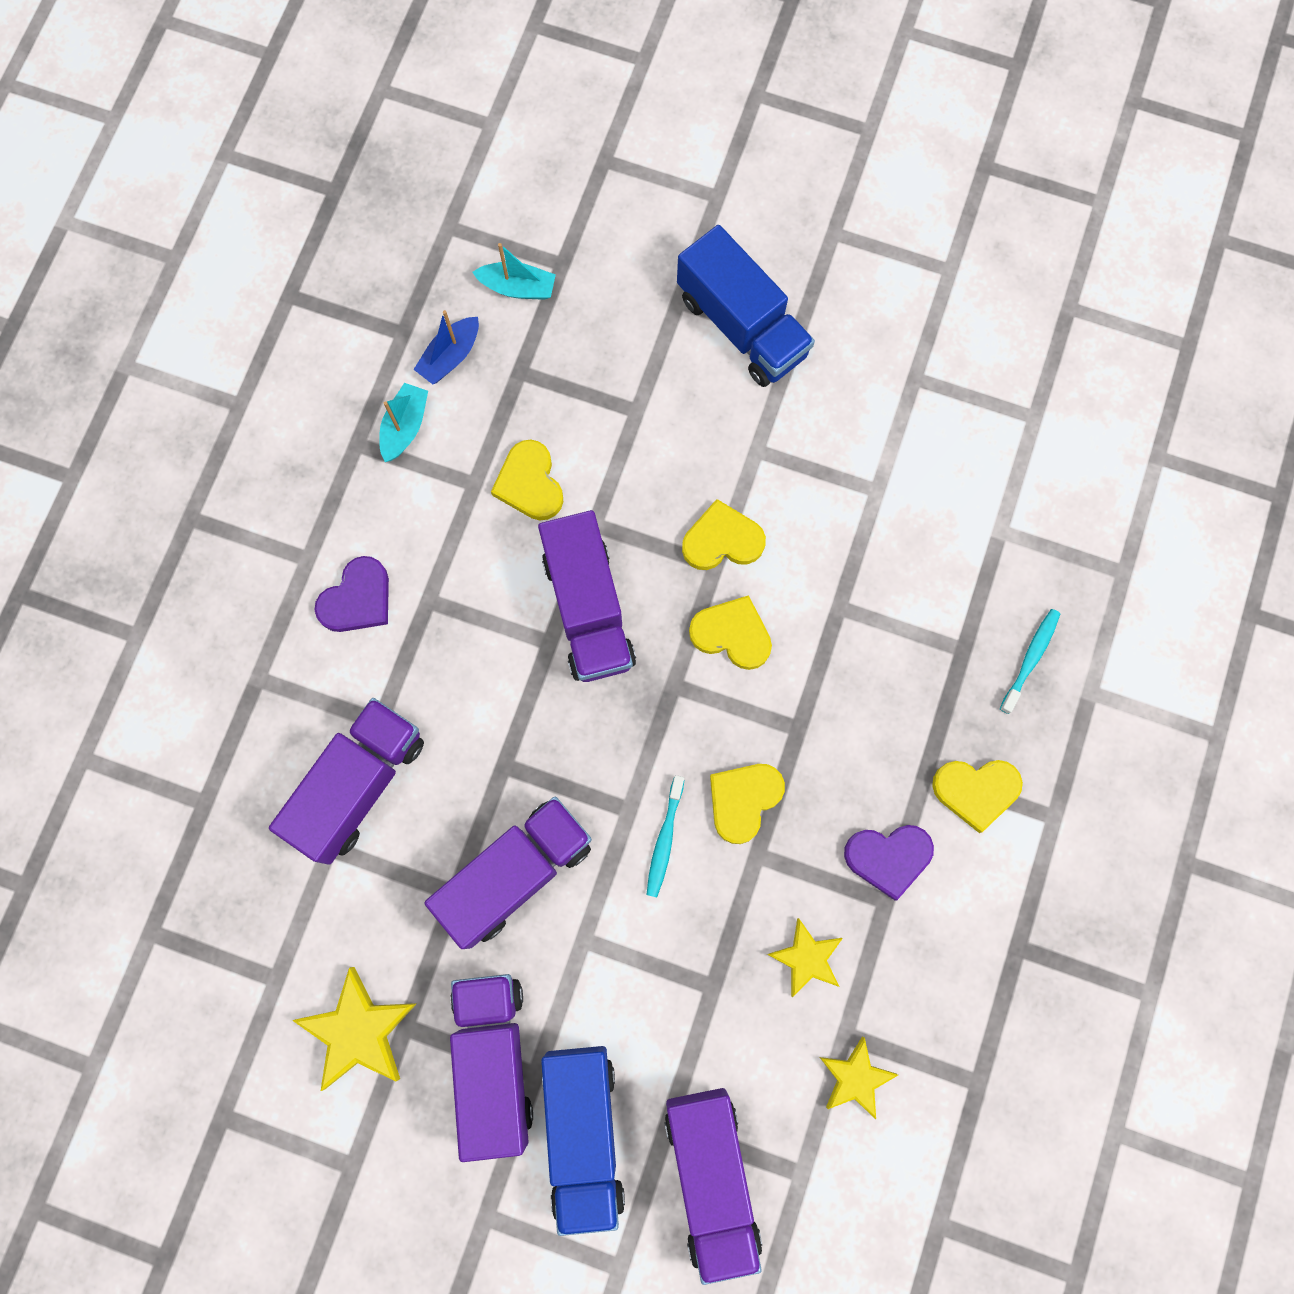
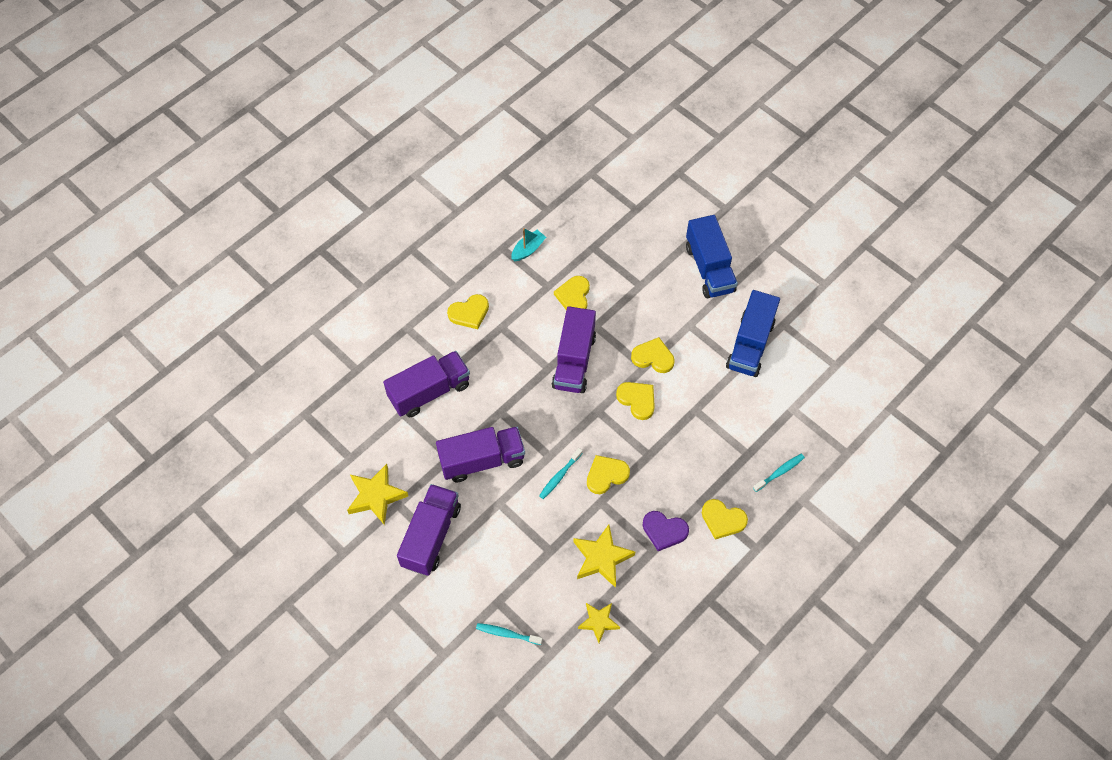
camera: 25 degrees right, 15 degrees down
(357, 599) = (469, 313): purple heart -> yellow heart
(450, 356) = (564, 228): blue boat -> none
(518, 288) = (610, 211): turquoise boat -> none
(583, 1132) = (457, 586): blue truck -> blue truck (750, 345)
(711, 1176) = (507, 634): purple truck -> turquoise toothbrush
(806, 958) = (601, 558): yellow star -> yellow star, size x1.54

